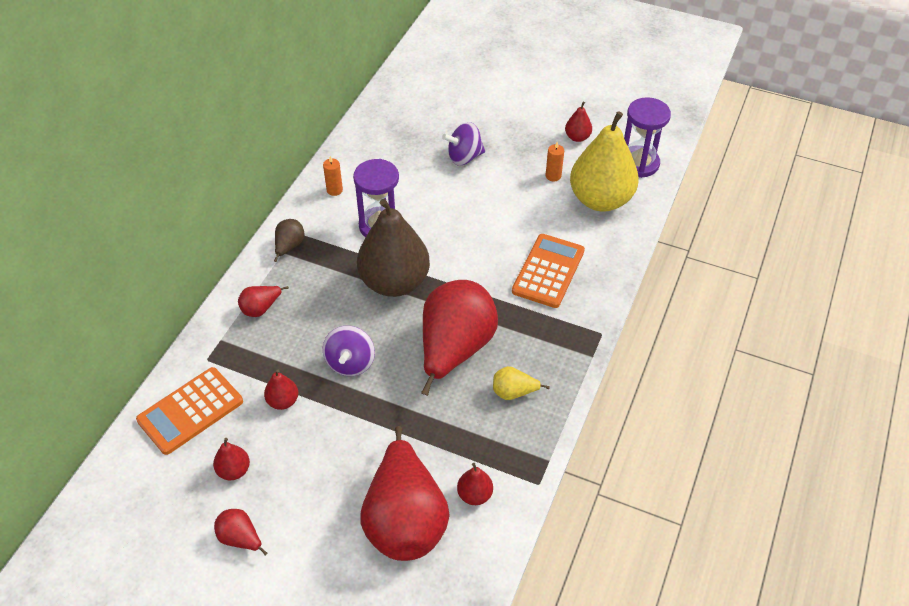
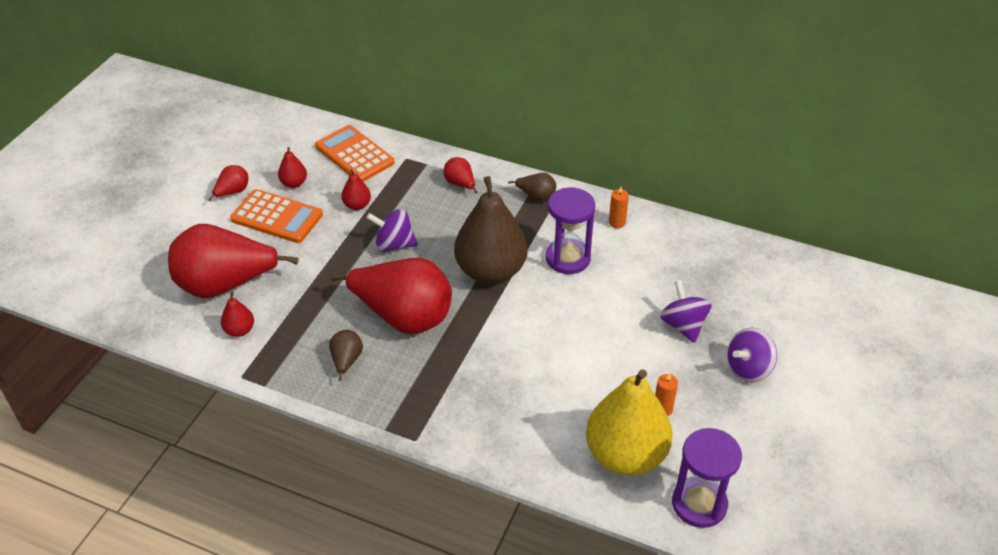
camera: 90 degrees right, 5 degrees down
(509, 125) = (748, 369): none -> purple spinning top
(513, 392) = (346, 361): yellow pear -> brown pear
(548, 271) = (506, 396): orange calculator -> orange calculator (277, 217)
(577, 137) = (739, 438): red pear -> none

